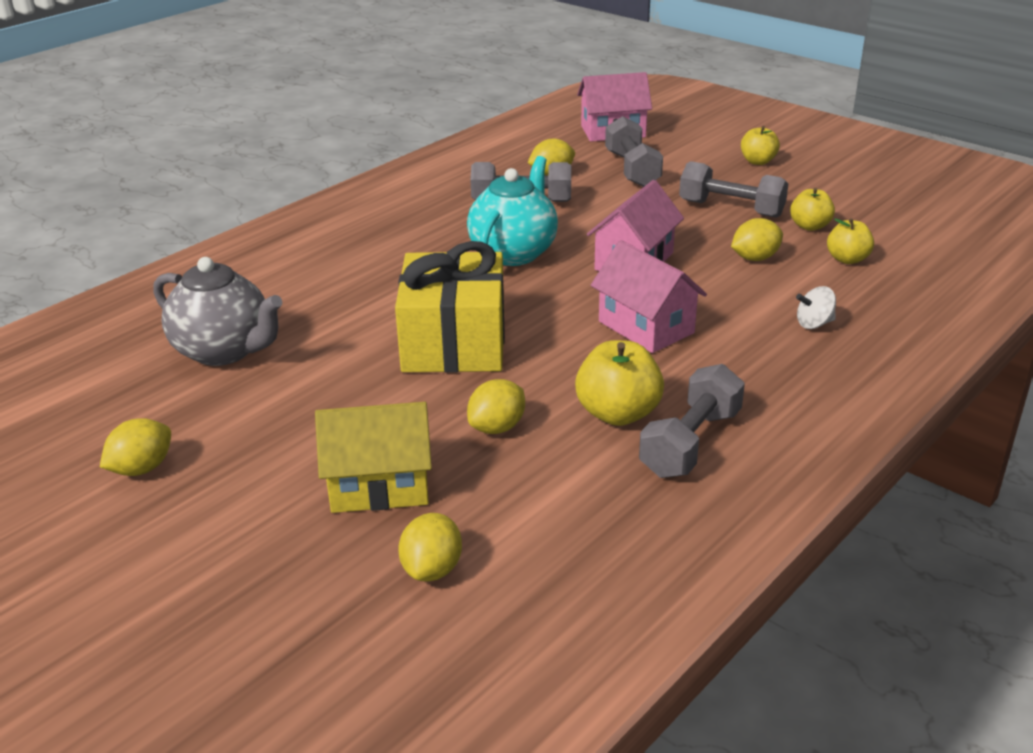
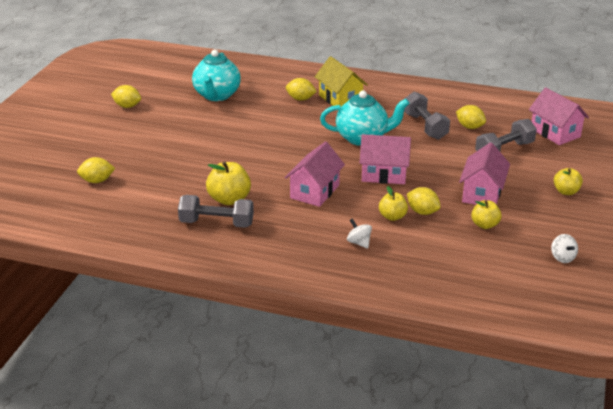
camera: 65 degrees right, 0 degrees up
(225, 351) = (217, 95): grey teapot -> turquoise teapot
(379, 486) = (142, 156): yellow house -> yellow house (340, 99)
(454, 342) = (261, 144): yellow gift -> none
(497, 427) = (199, 172): yellow lemon -> yellow lemon (300, 99)
(731, 209) = (482, 193): grey dumbbell -> pink house
(847, 259) = (450, 244): yellow apple -> yellow apple (392, 217)
(905, 201) = (562, 257): none -> white spinning top

